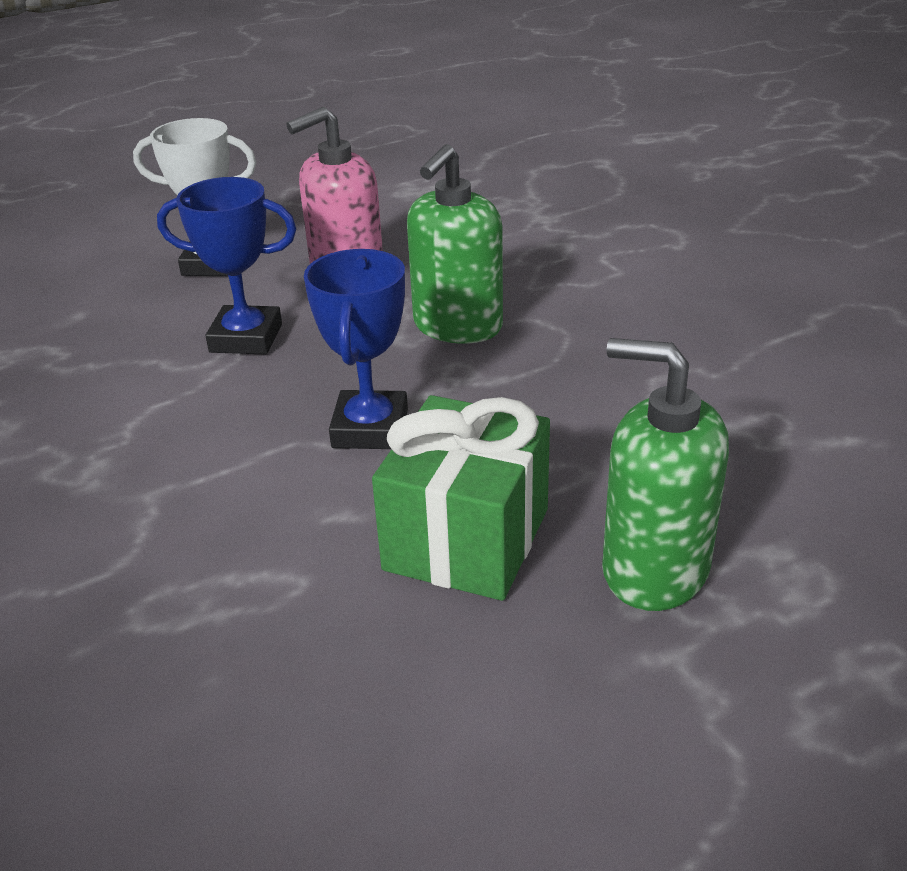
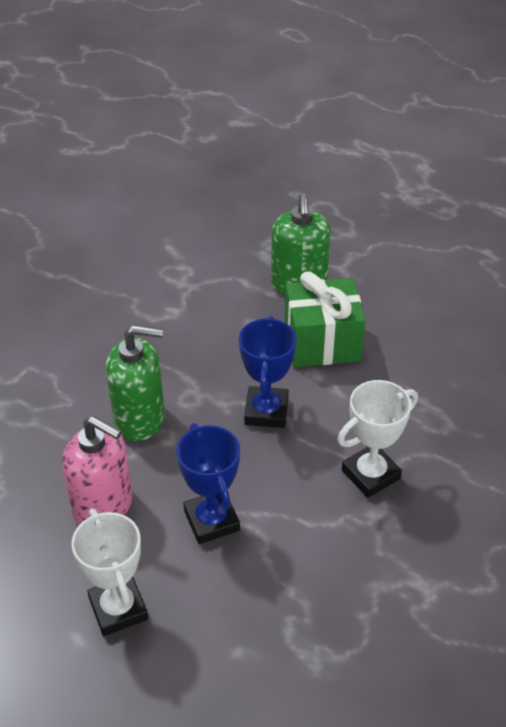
camera: 120 degrees left, 10 degrees up
(156, 486) = (370, 474): none -> white trophy
(370, 428) = (266, 411): blue trophy -> blue trophy turned 60 degrees counterclockwise

